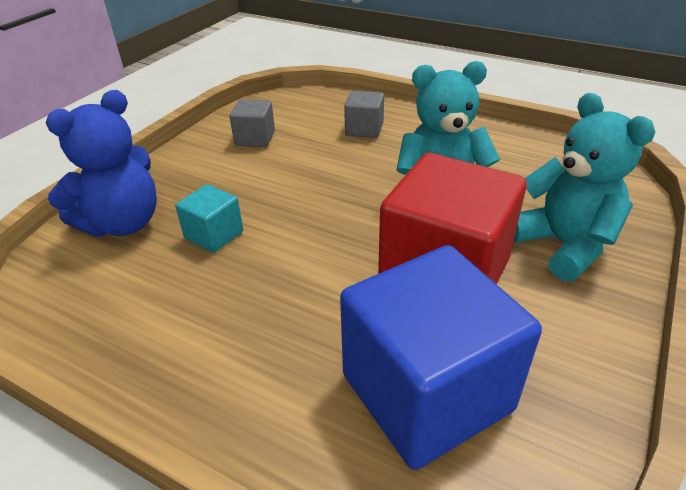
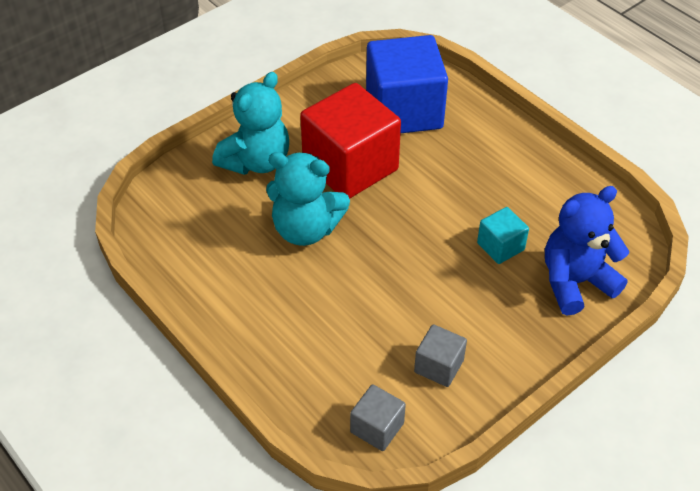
camera: 160 degrees left, 10 degrees up
(364, 129) = (317, 341): grey cube -> grey cube (377, 428)
(563, 245) = (256, 161): turquoise teddy bear -> turquoise teddy bear turned 135 degrees counterclockwise

